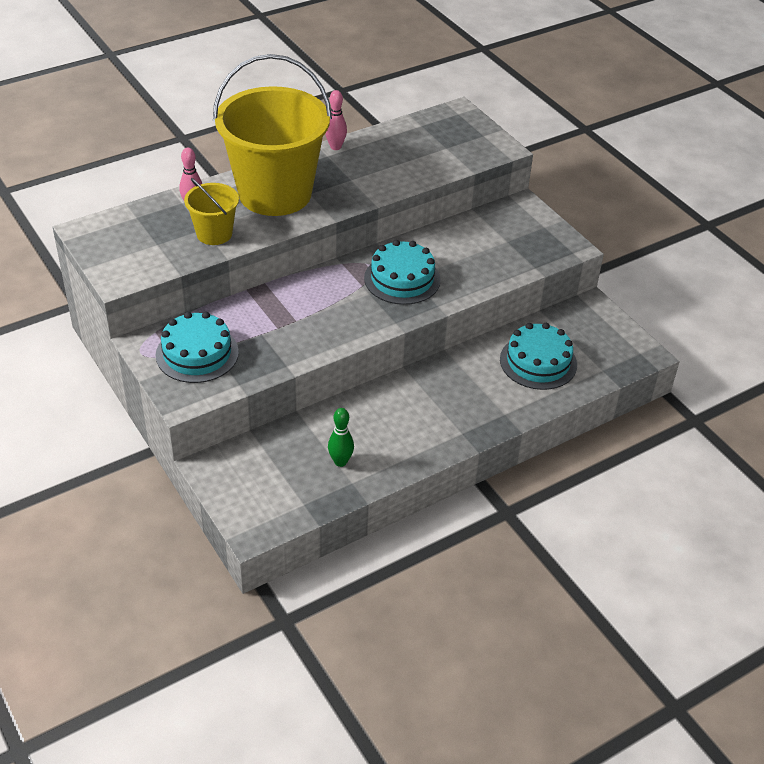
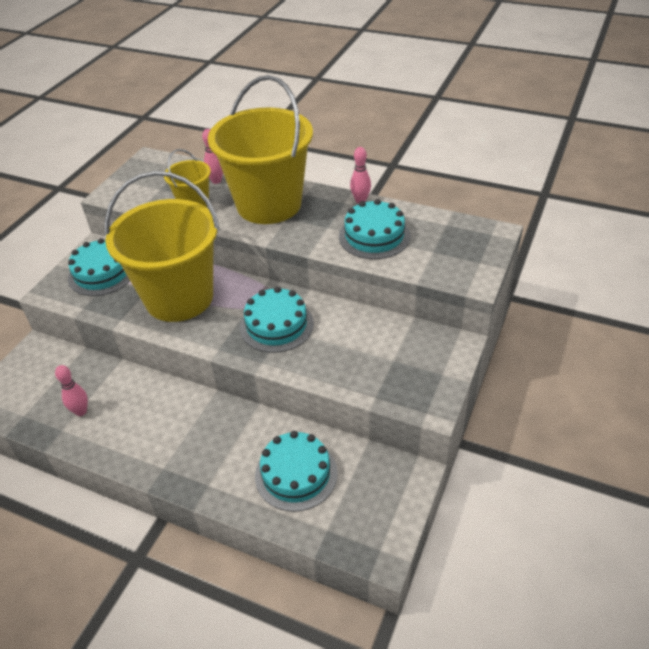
camera: 60 degrees right, 0 degrees up
(298, 318) = (179, 297): none -> yellow bucket
(340, 462) = (81, 411): green bowling pin -> pink bowling pin
(393, 163) = (374, 236): none -> turquoise cake

